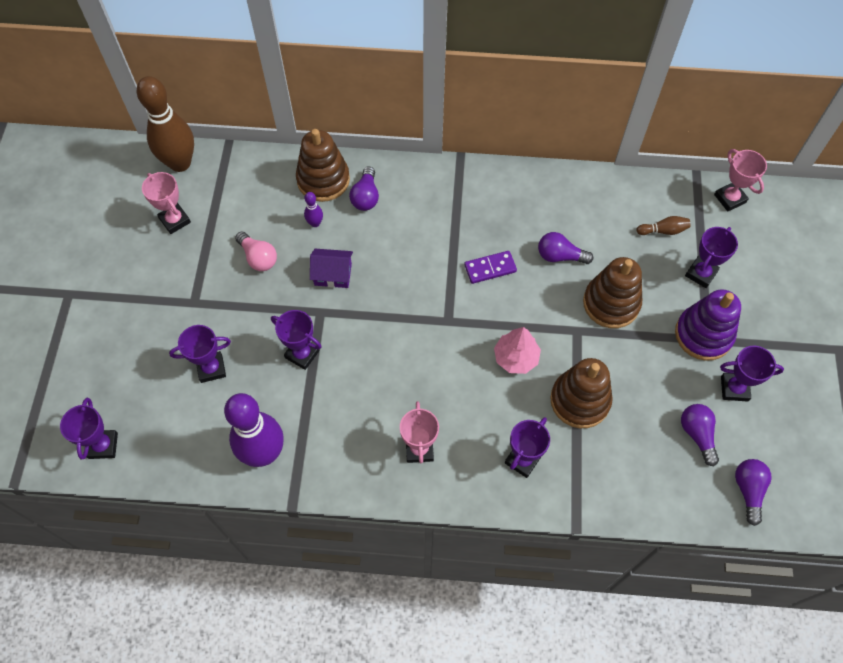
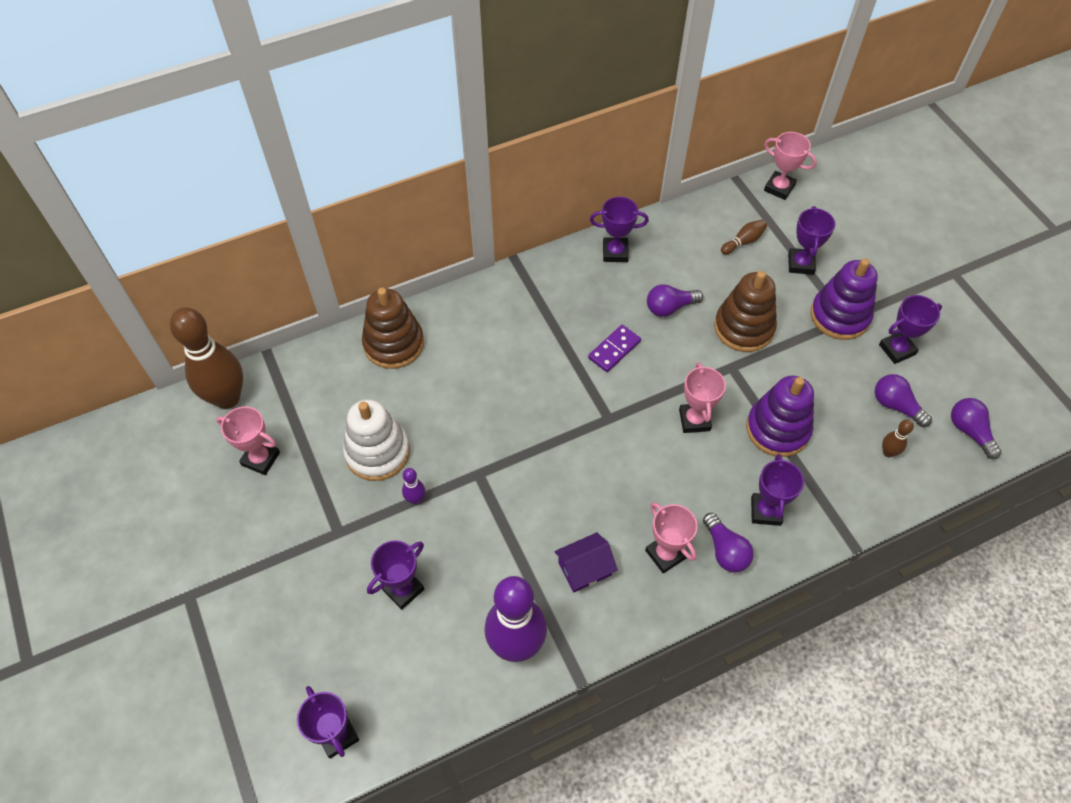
camera: 30 degrees left, 5 degrees down
(258, 258) = (377, 452): pink light bulb -> white stacking toy
(302, 354) = (488, 524): purple trophy -> purple trophy (615, 252)
(315, 223) = (414, 390): purple bowling pin -> purple bowling pin (415, 499)
(333, 274) = (466, 430): purple house -> purple house (584, 569)
(366, 196) = (448, 340): purple light bulb -> purple light bulb (725, 550)
(516, 357) = (694, 420): pink tree -> pink trophy
(580, 400) = (777, 429): brown stacking toy -> purple stacking toy
(661, 469) = (888, 452): none -> brown bowling pin

